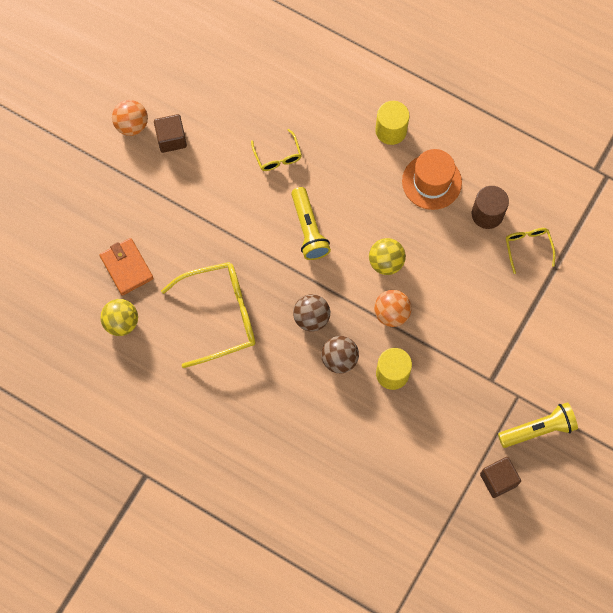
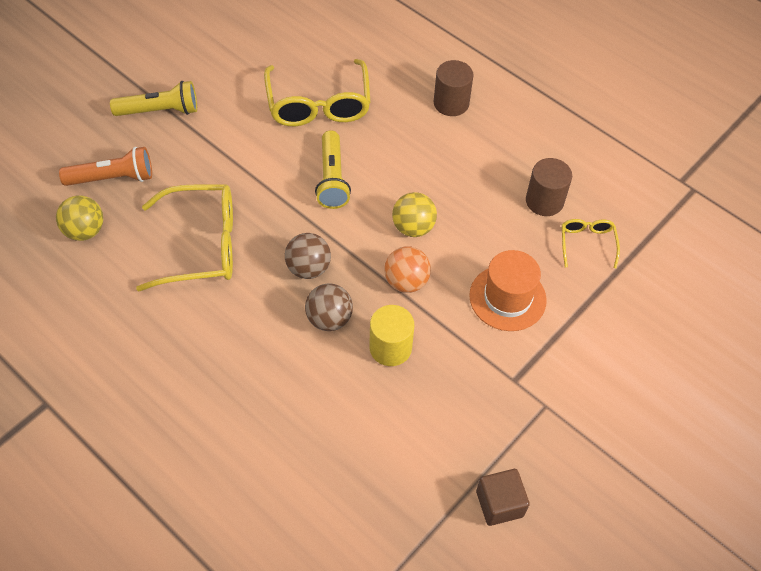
camera: 10 degrees right, 15 degrees down
(126, 267) = (113, 178): orange wallet -> orange flashlight
(132, 125) = (171, 51): orange ball -> none
(171, 139) = (208, 69): brown cube -> none
(277, 156) = (318, 105): yellow glasses -> yellow glasses, size x2.00
(391, 130) = (451, 103): yellow cylinder -> brown cylinder
(431, 182) = (486, 158): orange hat -> orange hat (507, 298)
(538, 429) = (565, 451): yellow flashlight -> yellow flashlight (160, 111)

